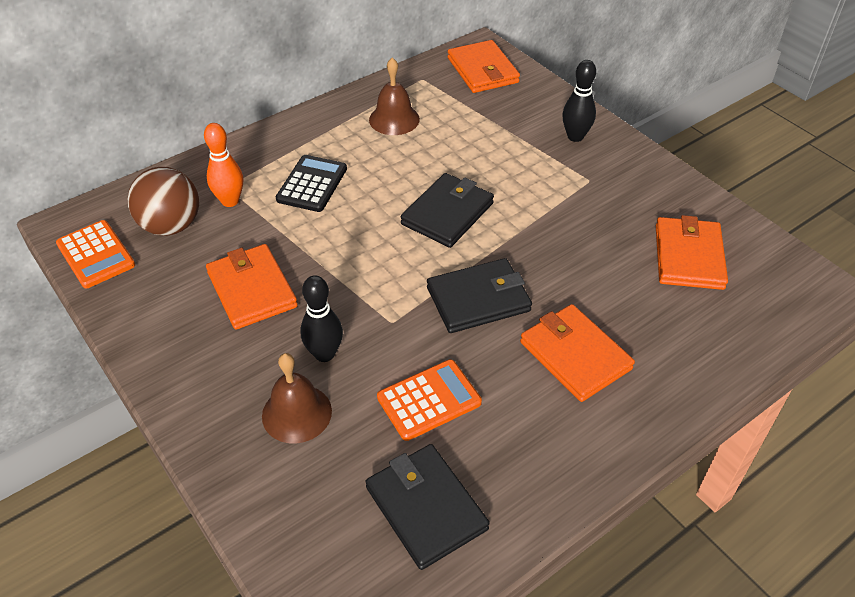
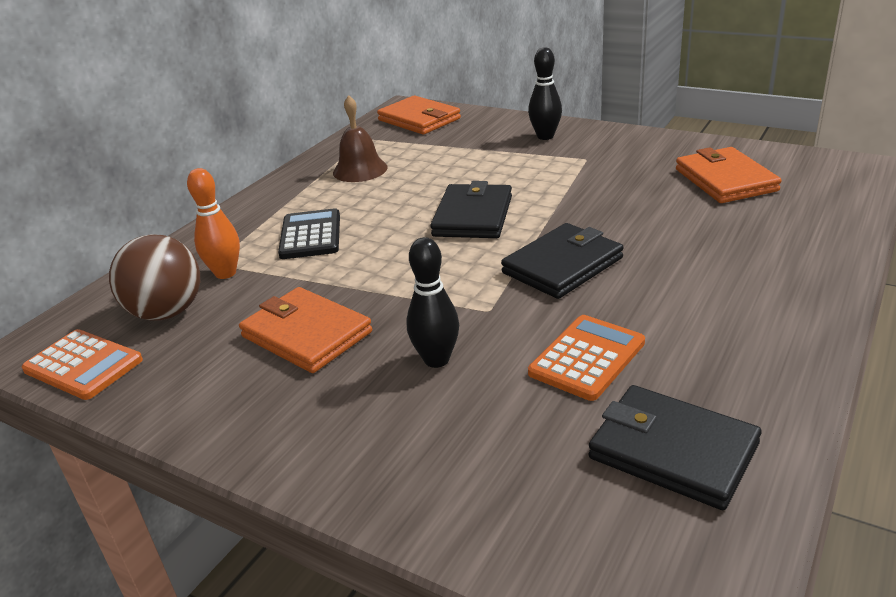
camera: 20 degrees left, 15 degrees down
(296, 413) = (447, 421): brown bell -> none
(575, 355) = (697, 275): orange wallet -> none

